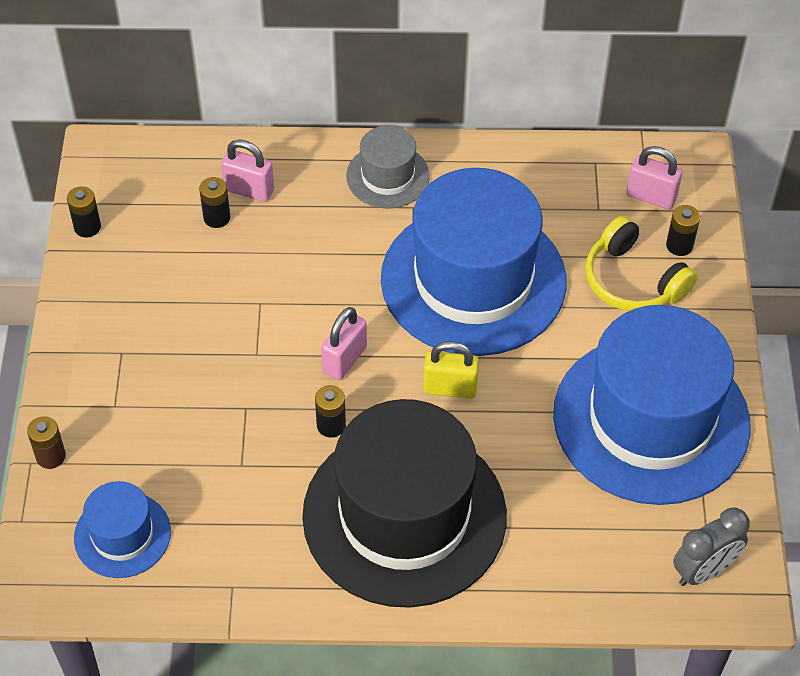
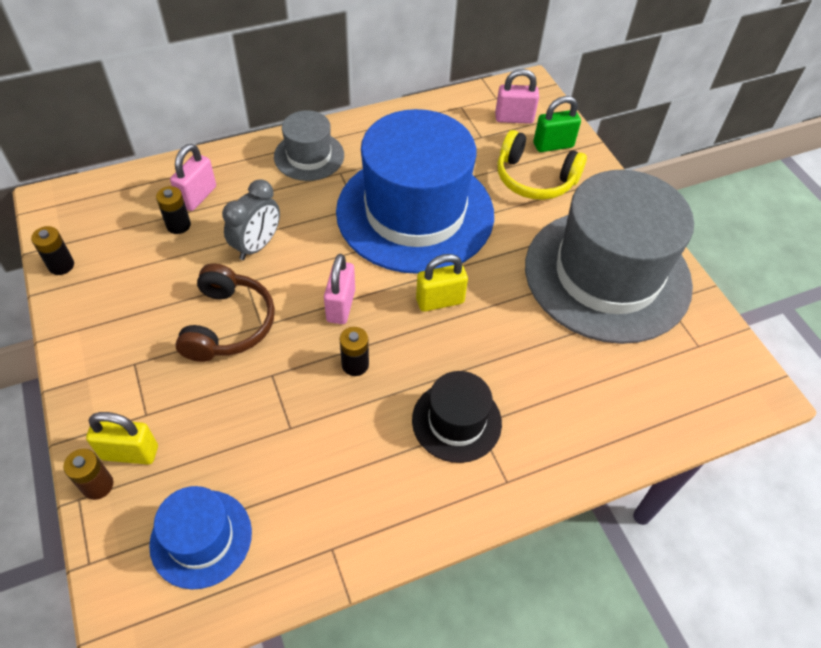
camera: 25 degrees left, 0 degrees up
(88, 437) = (130, 453): none -> yellow padlock
(225, 342) = (228, 324): none -> brown headphones
(249, 190) = (198, 196): pink padlock -> pink padlock turned 60 degrees counterclockwise
(404, 515) = (456, 421): black hat -> black hat, size x0.47
(651, 419) = (607, 275): blue hat -> grey hat
(679, 245) = (553, 145): black battery -> green padlock
(704, 570) = (717, 379): grey clock -> grey clock (257, 246)

